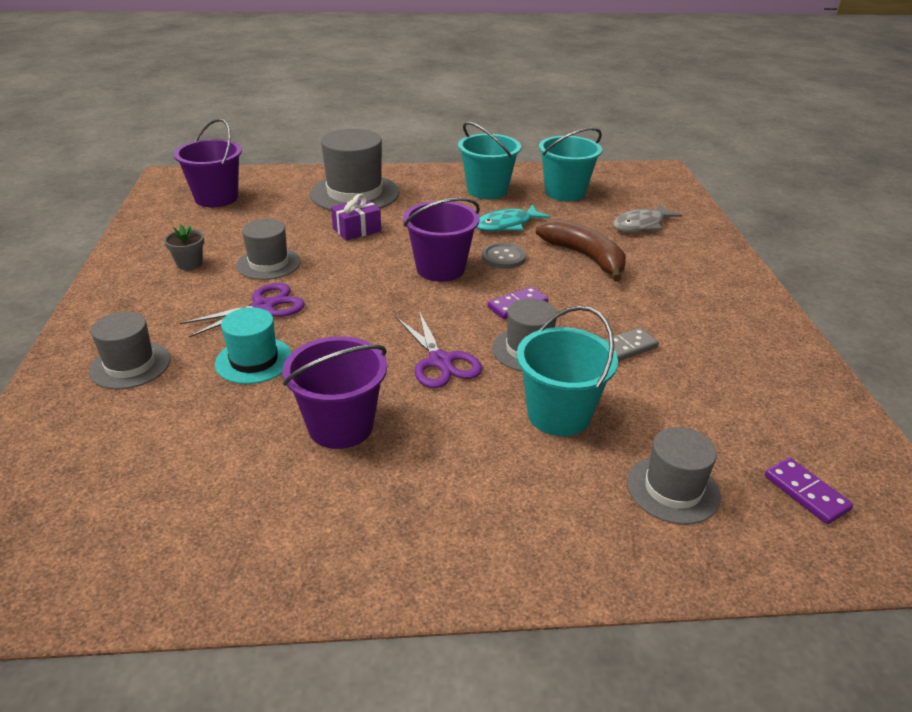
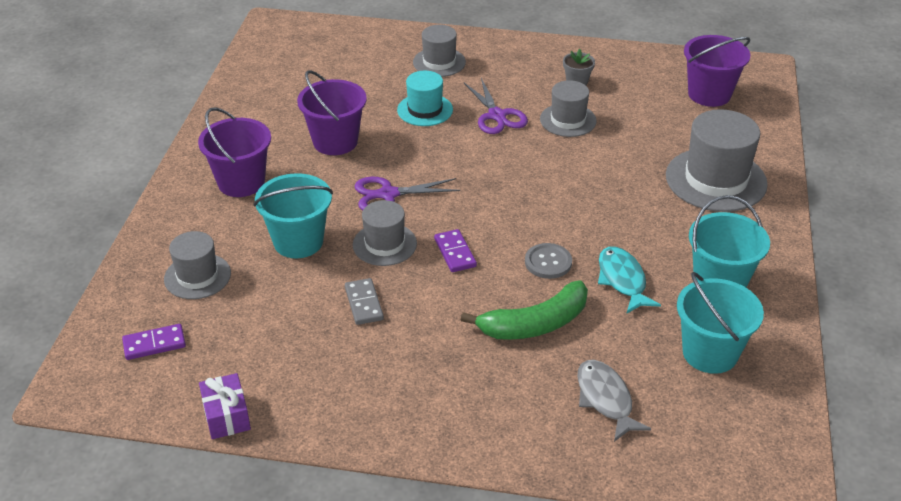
camera: 105 degrees right, 5 degrees up
(357, 230) = (626, 173): purple gift -> purple gift (226, 416)
(440, 269) = (534, 216): purple bucket -> purple bucket (241, 182)
(585, 257) = (535, 324): brown banana -> green banana

